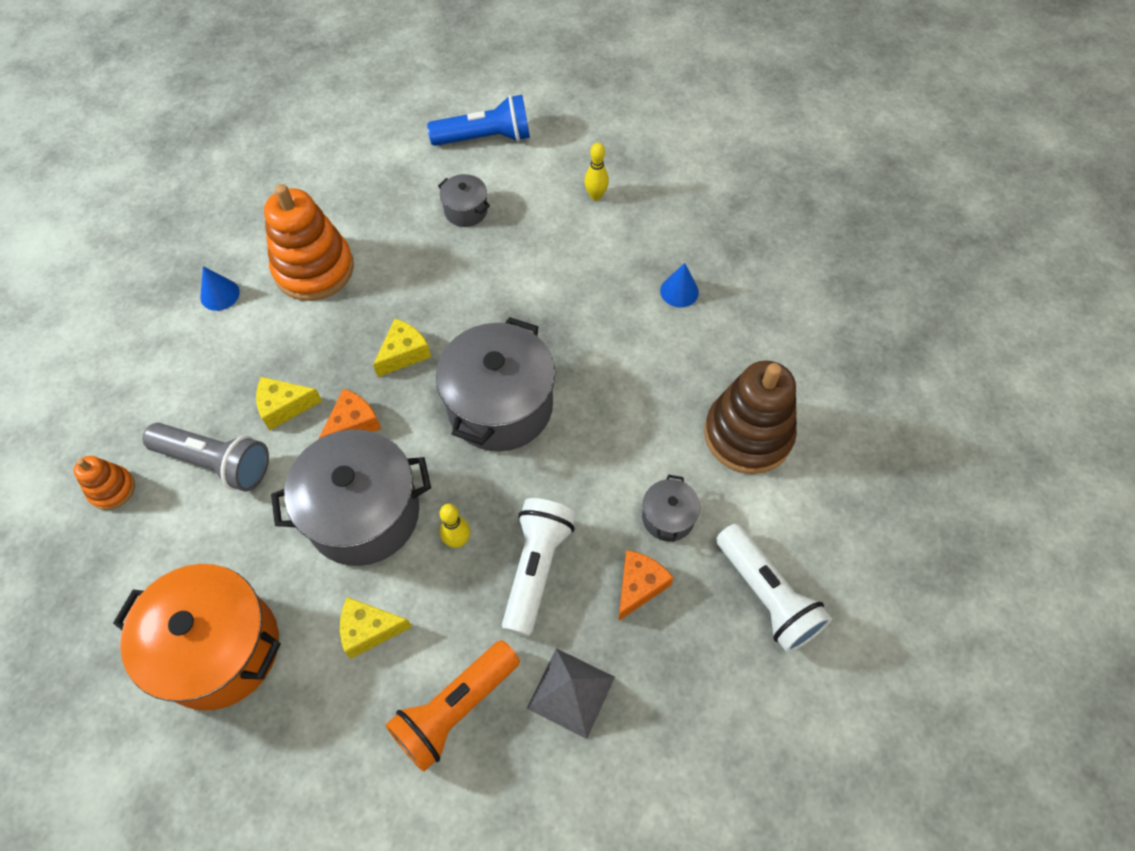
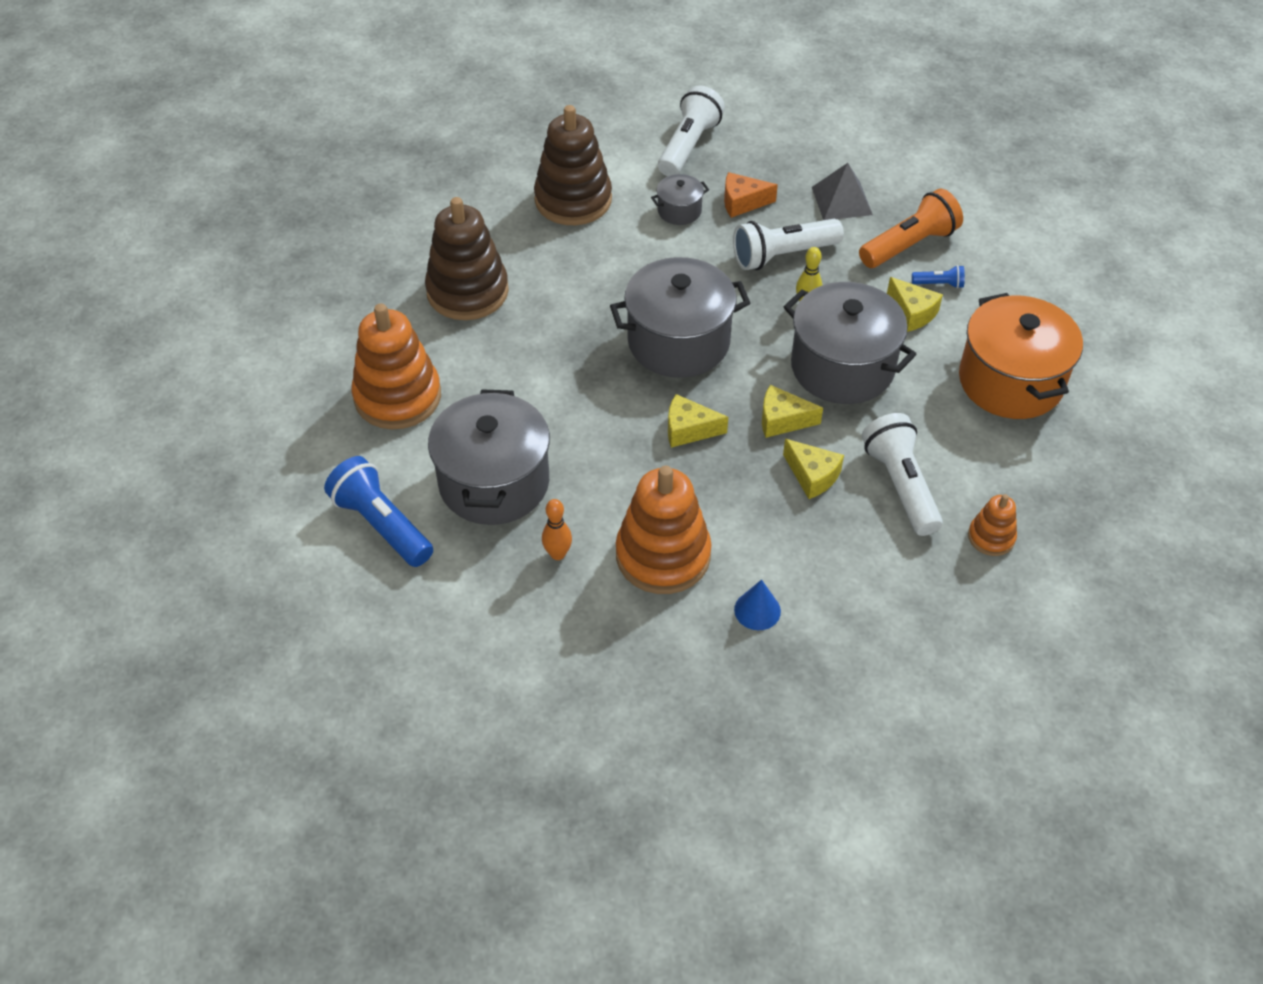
camera: 125 degrees left, 10 degrees down
(216, 463) = (900, 485): grey flashlight -> white flashlight
(353, 424) = (782, 420): orange cheese -> yellow cheese
(373, 213) = (557, 554): none -> orange bowling pin
(381, 691) = (939, 284): none -> blue flashlight
(455, 709) = (909, 245): orange flashlight -> orange flashlight turned 45 degrees counterclockwise
(466, 211) = (494, 482): grey pot -> grey pot, size x2.14
(595, 196) = (398, 397): yellow bowling pin -> orange stacking toy
(679, 291) = (467, 291): blue cone -> brown stacking toy

